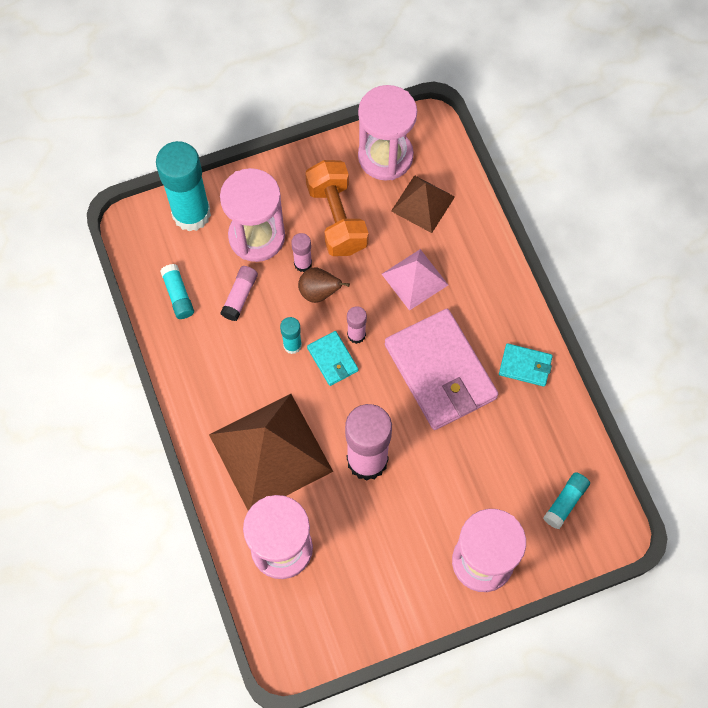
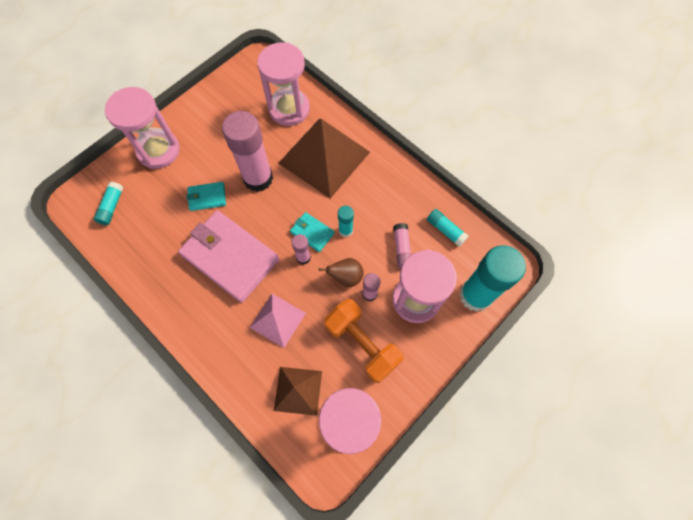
camera: 155 degrees right, 0 degrees up
(525, 366) = (167, 288): turquoise wallet -> turquoise wallet (207, 197)

